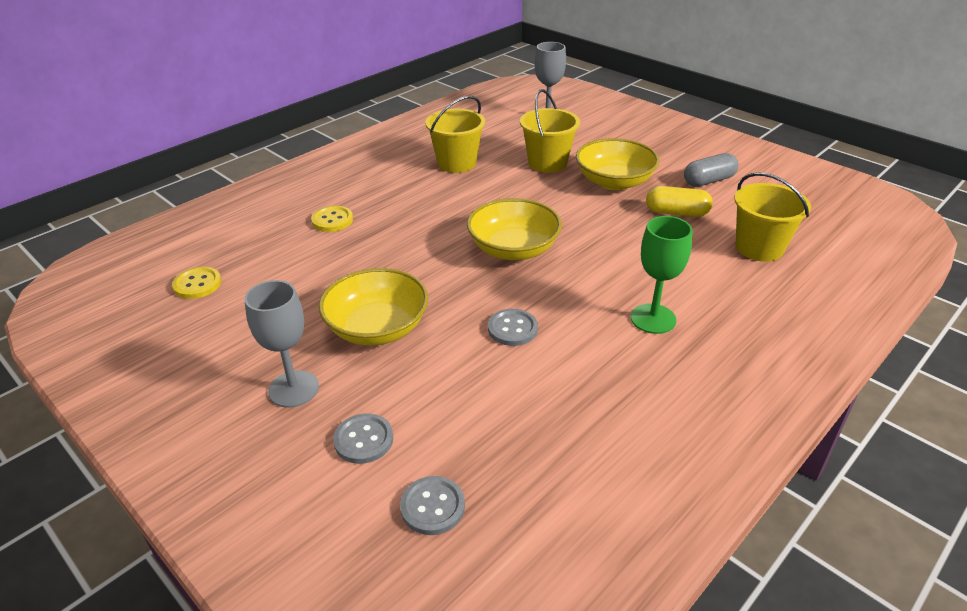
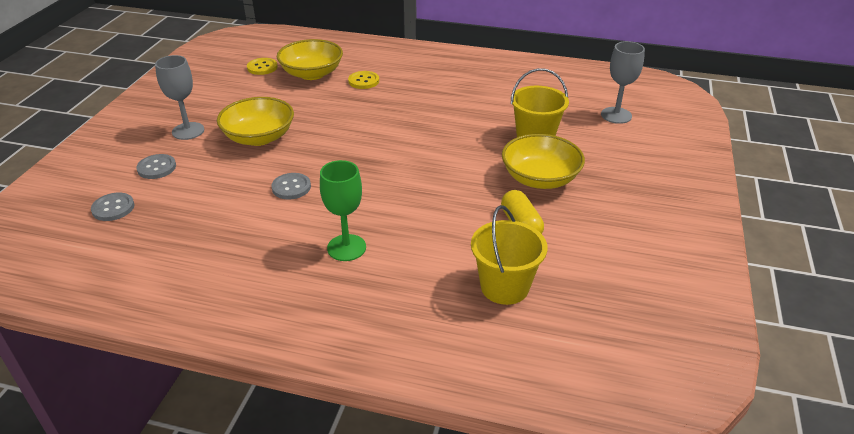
camera: 60 degrees right, 0 degrees up
(456, 163) = (488, 99): yellow bucket -> none
(513, 249) = (389, 159): yellow bowl -> yellow bowl (312, 74)
(709, 181) = (602, 231): grey capsule -> none

